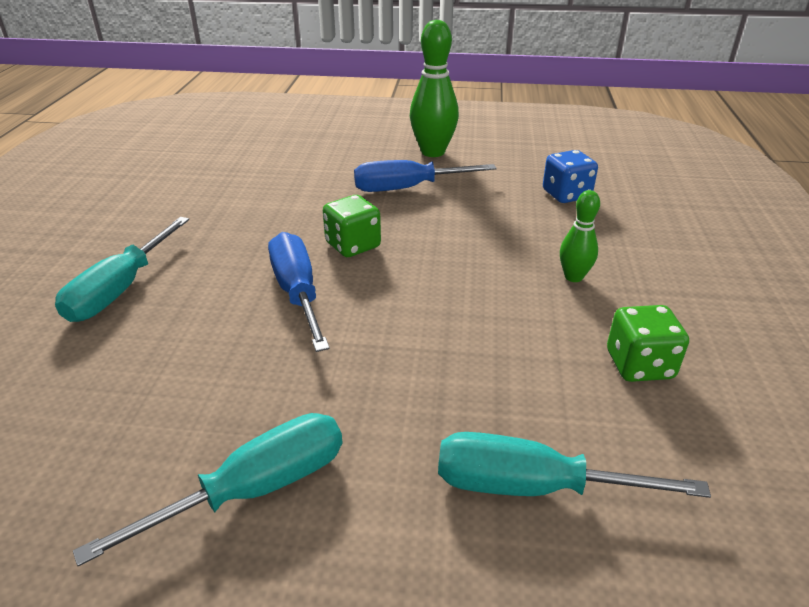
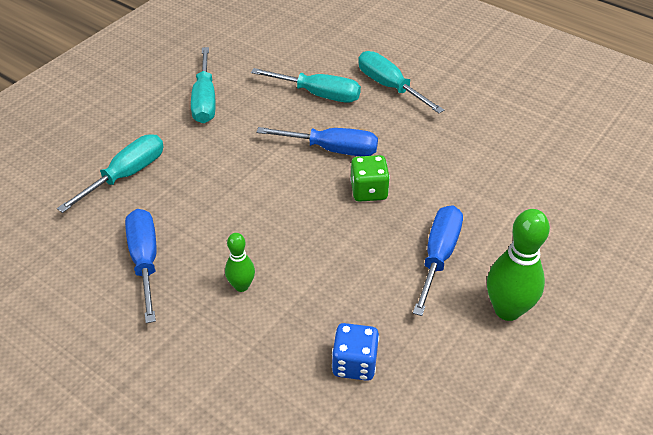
camera: 120 degrees right, 10 degrees up
(170, 348) = (318, 94): none -> turquoise screwdriver
(639, 365) = (145, 261): green dice -> blue screwdriver

